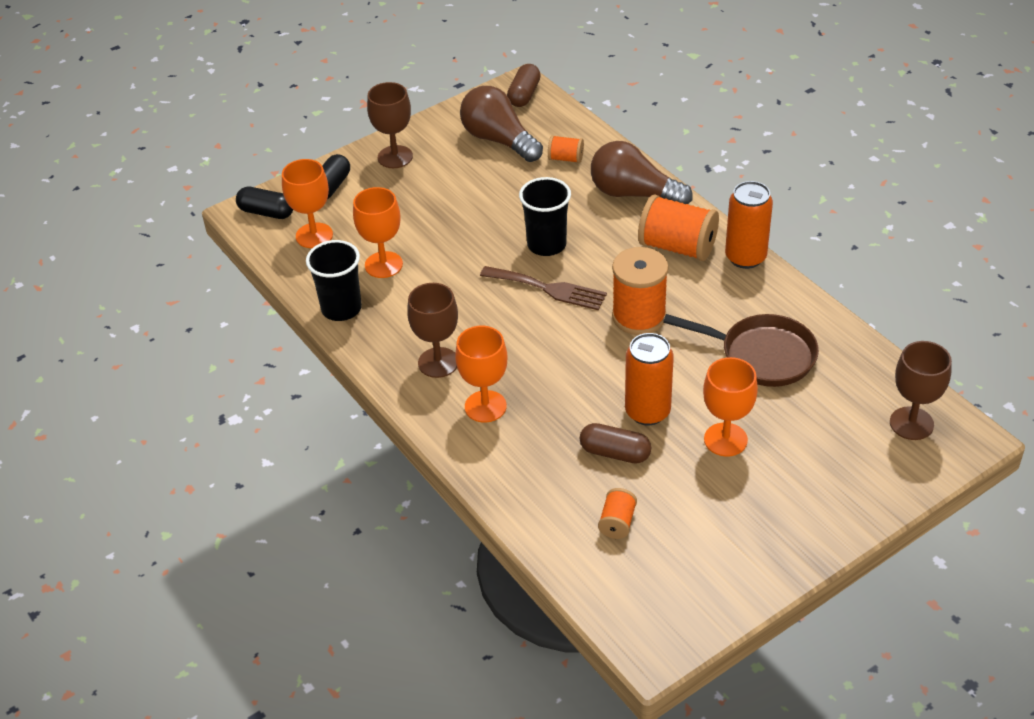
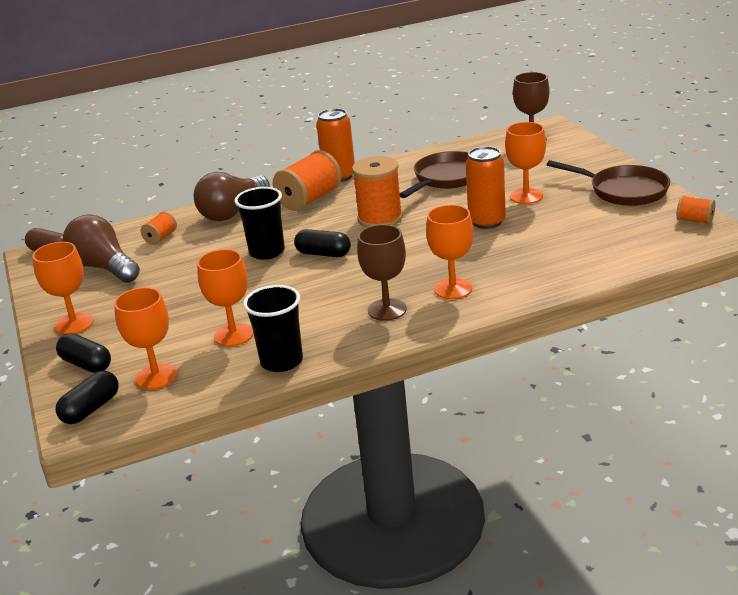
camera: 75 degrees left, 15 degrees down
(395, 157) = (74, 324): brown goblet -> orange goblet
(499, 140) = (104, 267): brown light bulb -> brown light bulb turned 75 degrees clockwise
(548, 289) = (323, 254): brown fork -> black capsule
(615, 453) = (526, 236): brown capsule -> none
(617, 522) = (599, 240): orange spool -> orange spool (695, 220)
(762, 538) = (624, 191): none -> brown pan

